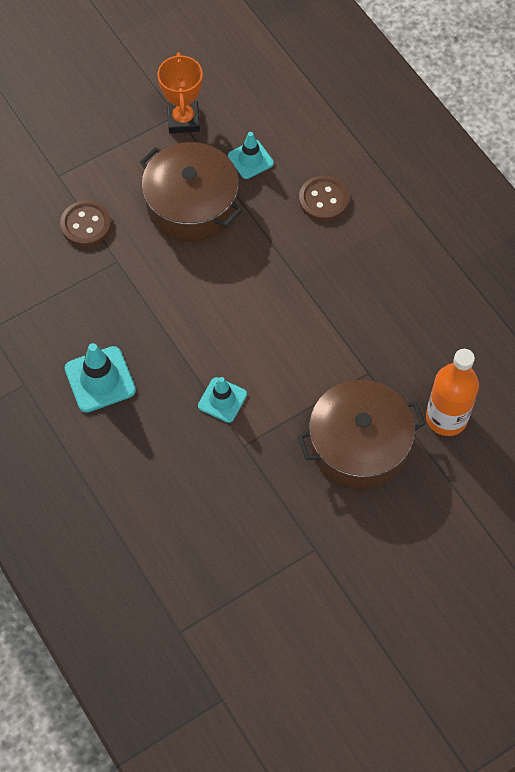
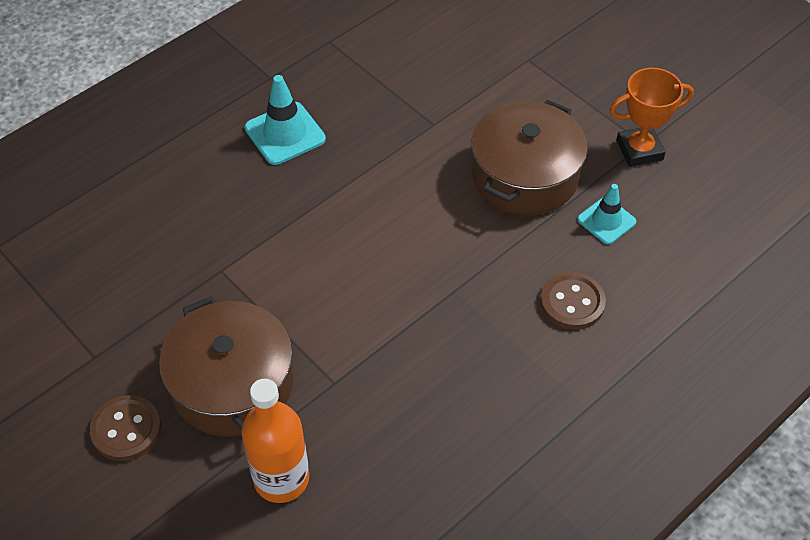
camera: 80 degrees right, 10 degrees down
(86, 225) = (472, 91): brown button -> brown button (126, 429)
(222, 400) = (275, 242): turquoise traffic cone -> none

